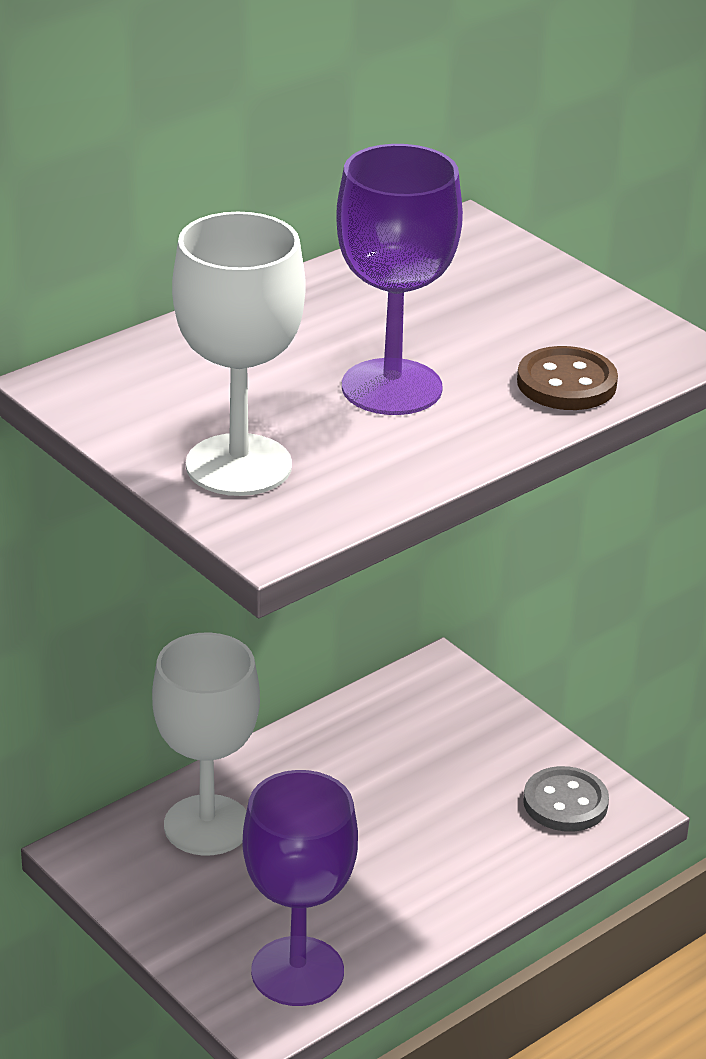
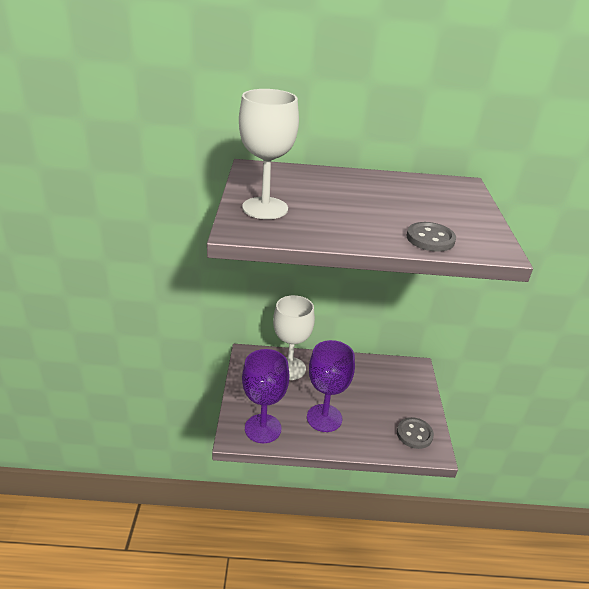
camera: 40 degrees right, 0 degrees up
(391, 387) = (358, 211): purple goblet -> purple goblet (324, 418)
(566, 383) = (430, 239): brown button -> grey button

